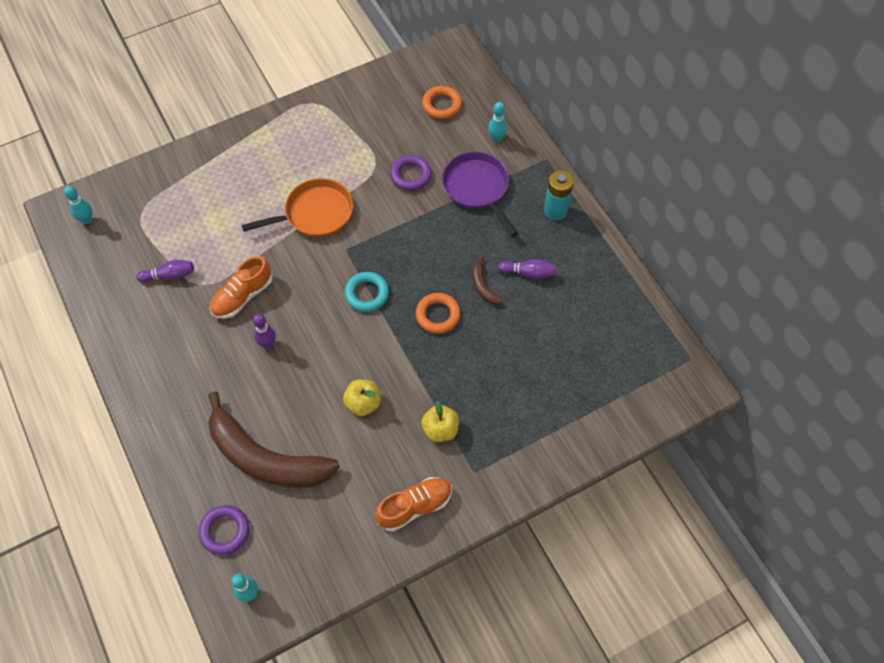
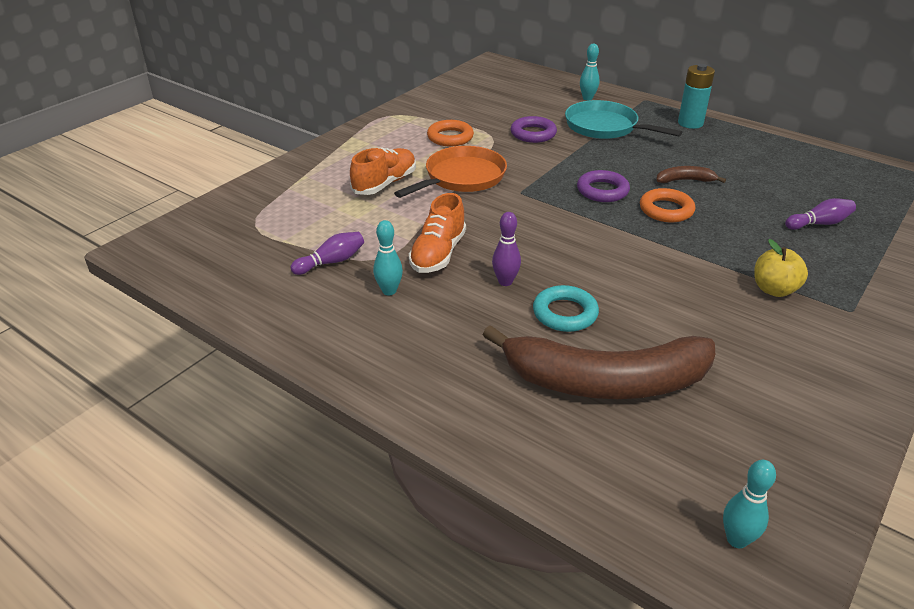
camera: 25 degrees left, 25 degrees down
(87, 220) = (186, 246): turquoise bowling pin -> turquoise bowling pin (389, 291)
(225, 531) = (628, 478): purple ring -> purple ring (602, 191)
(363, 403) = (667, 296): yellow apple -> none
(367, 294) = (576, 215): turquoise ring -> turquoise ring (565, 313)
(415, 507) = (830, 363): orange shoe -> orange shoe (385, 183)
(442, 105) = (516, 92): orange ring -> orange ring (450, 137)
(477, 188) = (605, 127): purple pan -> turquoise pan
(483, 286) = (685, 180): brown banana -> brown banana turned 135 degrees clockwise
(528, 273) = (716, 162): purple bowling pin -> purple bowling pin (819, 223)

